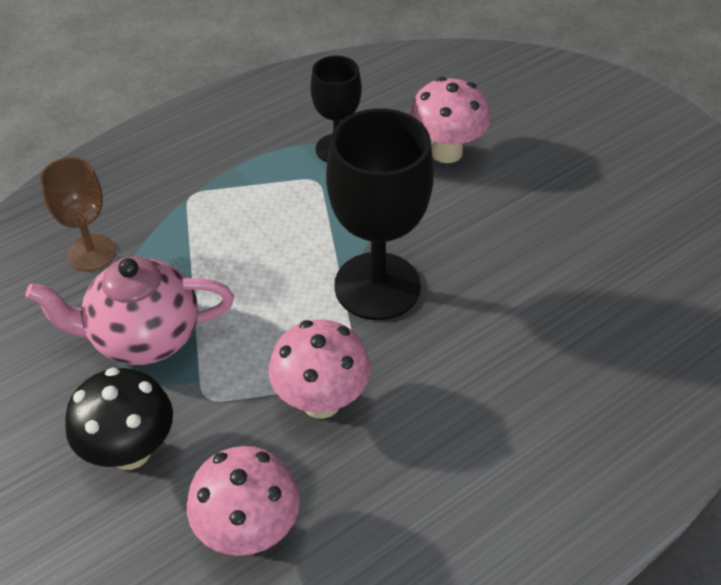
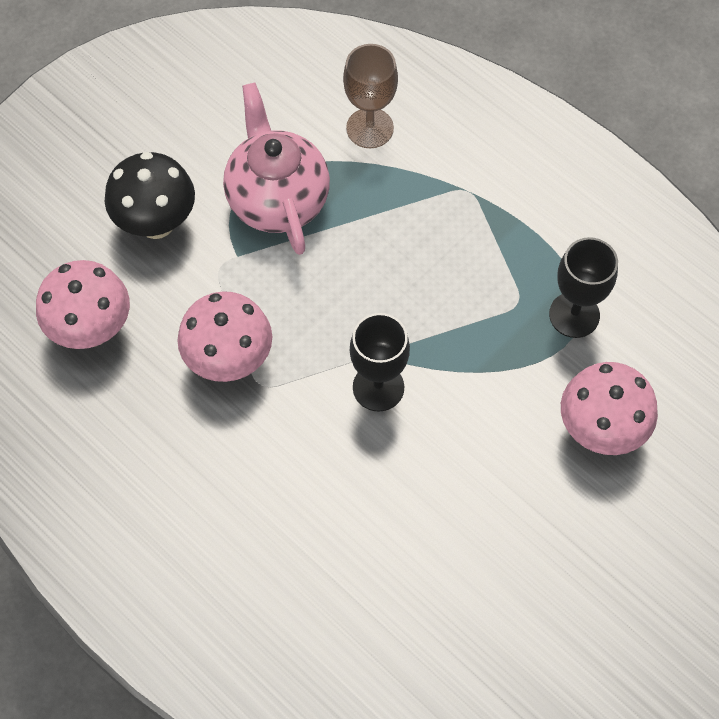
camera: 80 degrees right, 15 degrees up
(377, 286) = (378, 387): black goblet -> black goblet, size x0.58

